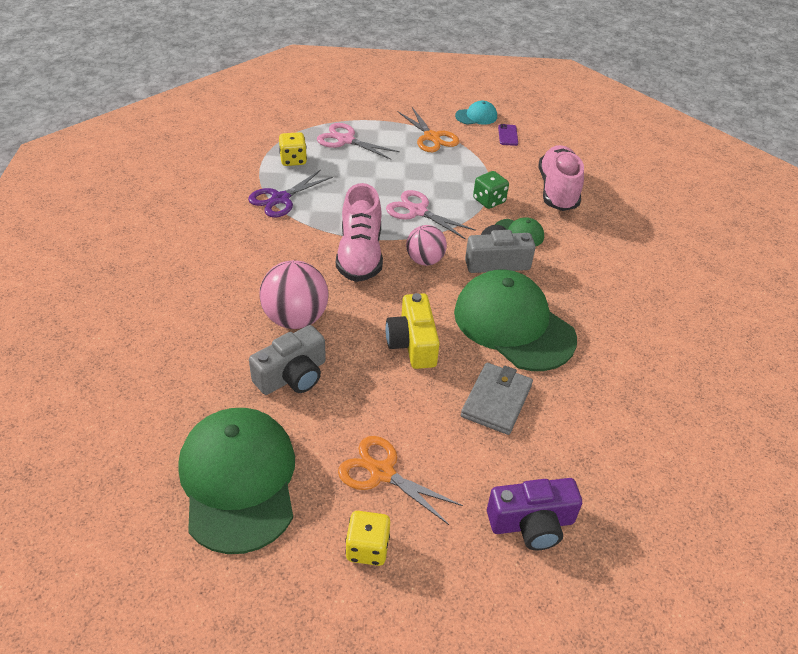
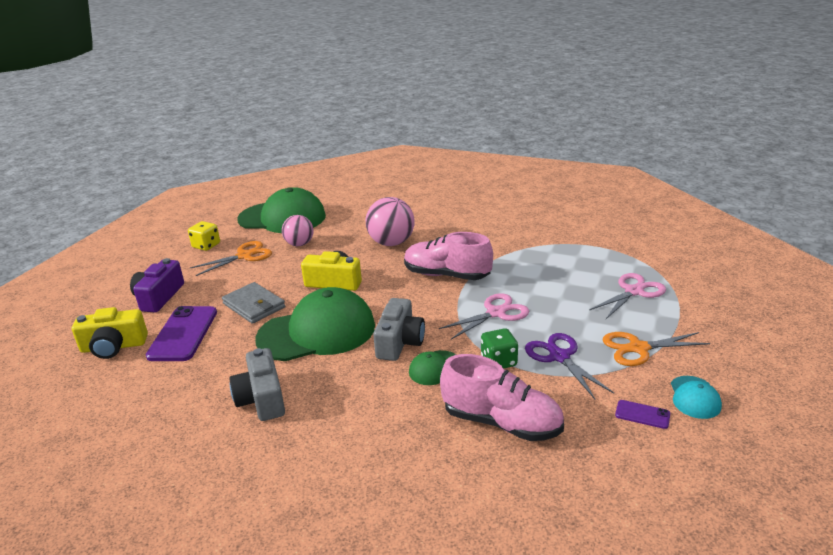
camera: 115 degrees right, 15 degrees down
(280, 199) = (537, 250): purple scissors -> purple scissors (559, 357)
(292, 376) = (341, 237): grey camera -> grey camera (262, 399)
(293, 160) = (598, 261): yellow dice -> none
(425, 260) = (423, 304): pink ball -> pink ball (299, 244)
(584, 444) = (183, 334): none -> purple phone
(649, 505) = (113, 347): none -> yellow camera

